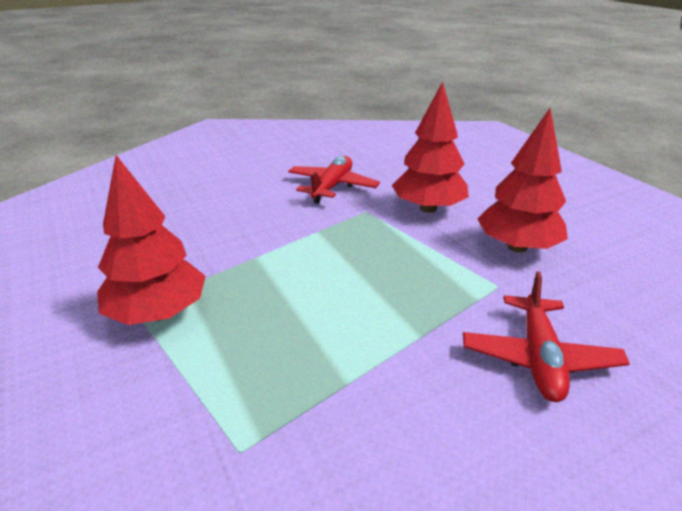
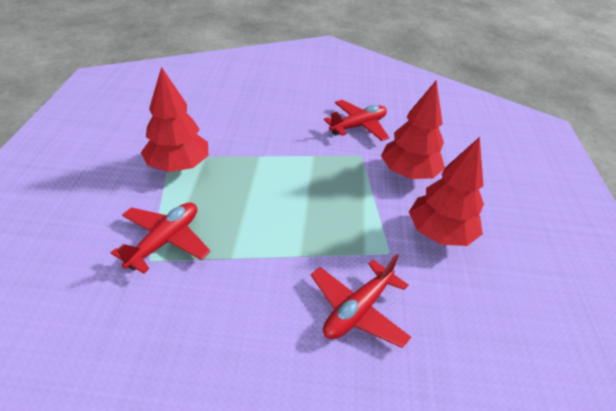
camera: 30 degrees right, 10 degrees up
(236, 413) = (165, 241): none -> red plane

